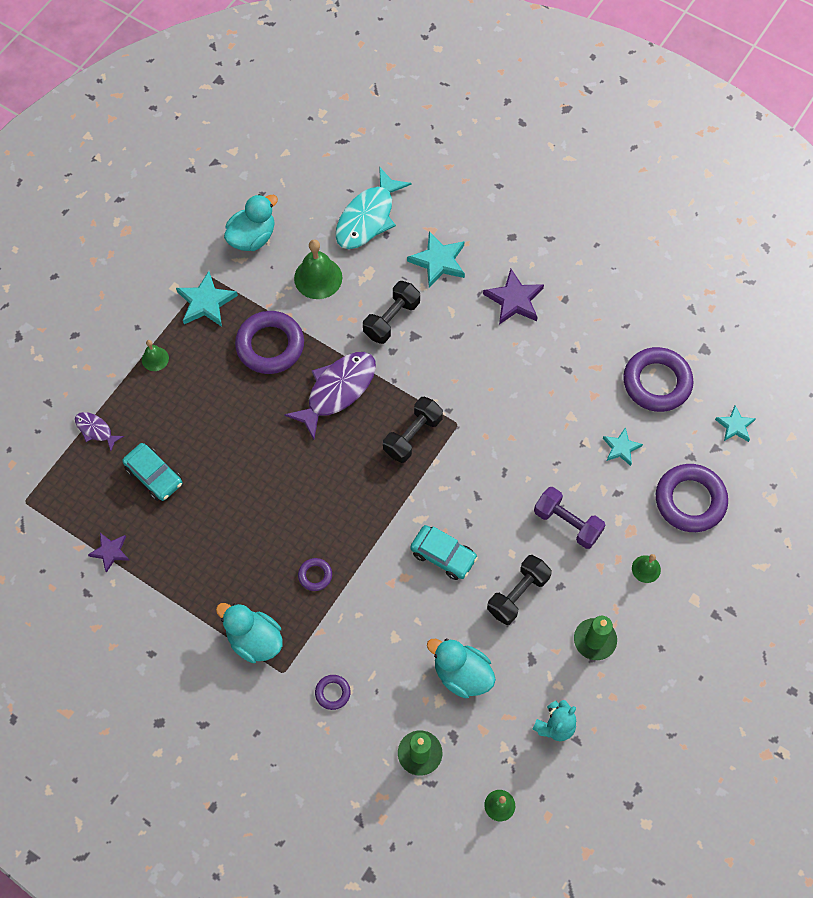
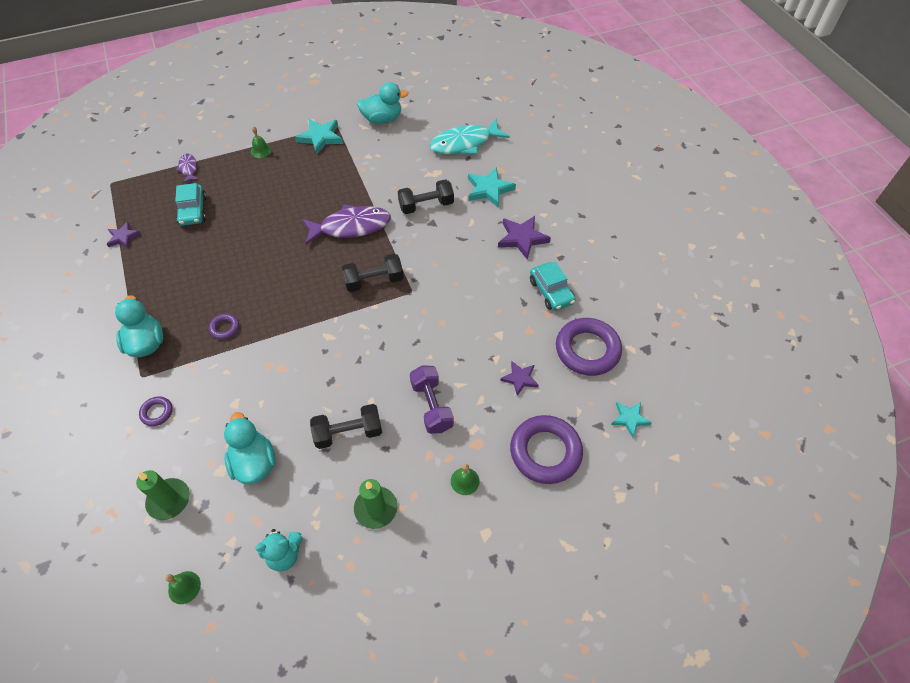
camera: 35 degrees right, 10 degrees down
(270, 345) = (335, 179): purple ring -> none
(318, 278) = (401, 159): green bell -> none
(443, 555) = (321, 370): turquoise car -> turquoise car (551, 291)
(621, 448) = (520, 378): turquoise star -> purple star

